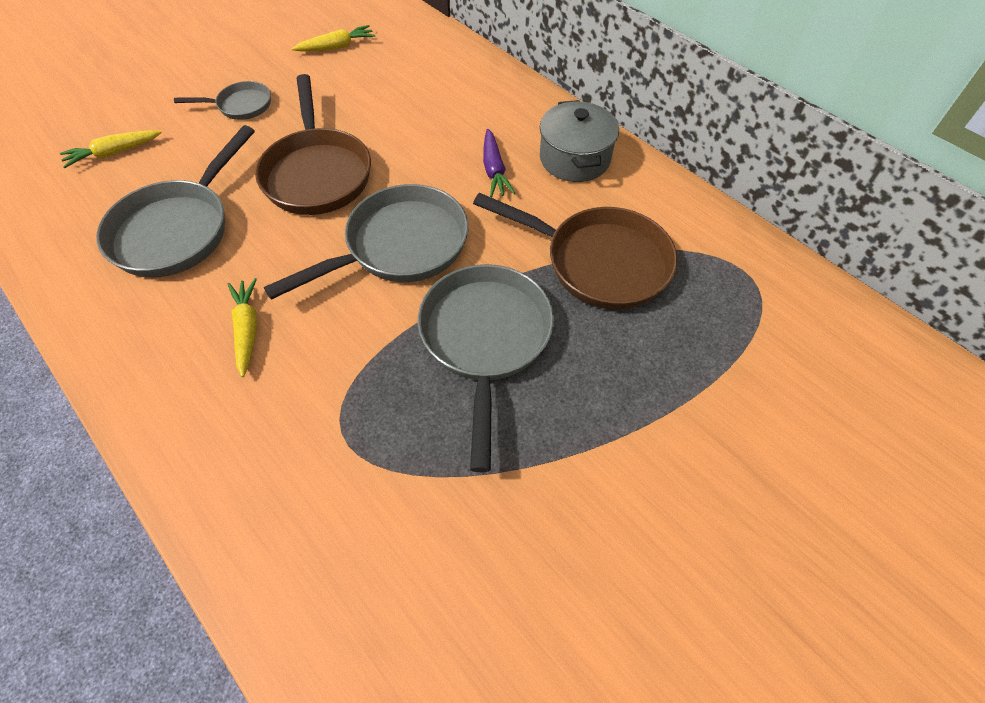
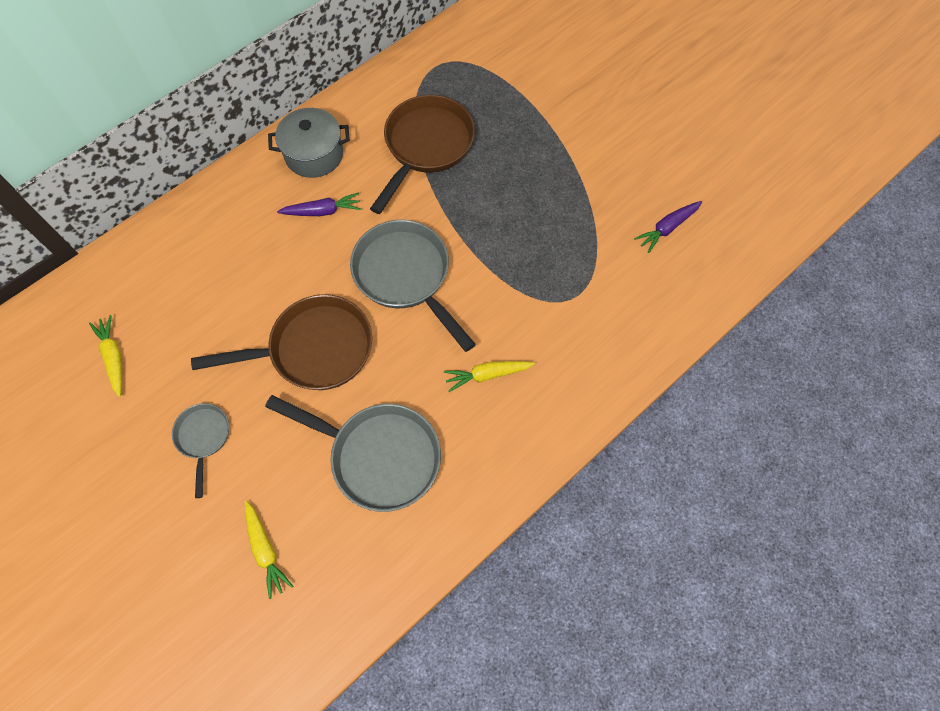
camera: 90 degrees left, 10 degrees up
(459, 599) = (667, 228): none -> purple carrot
(485, 340) = (494, 216): grey pan -> none

